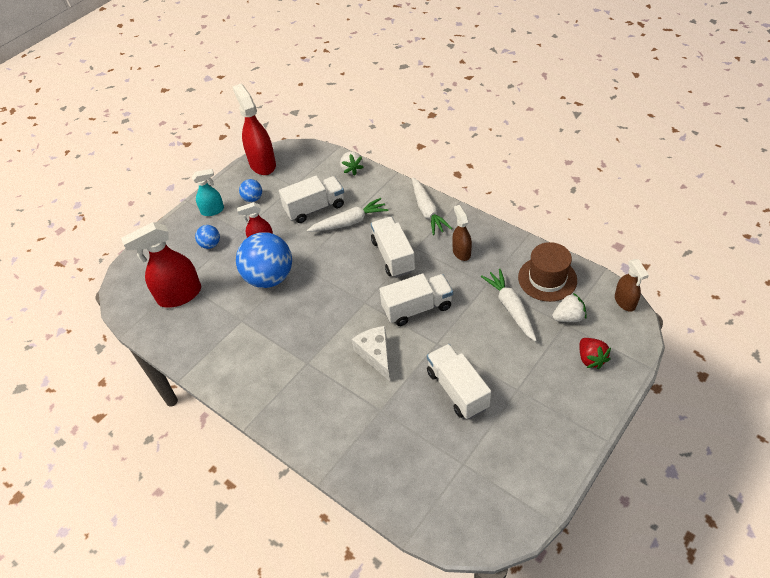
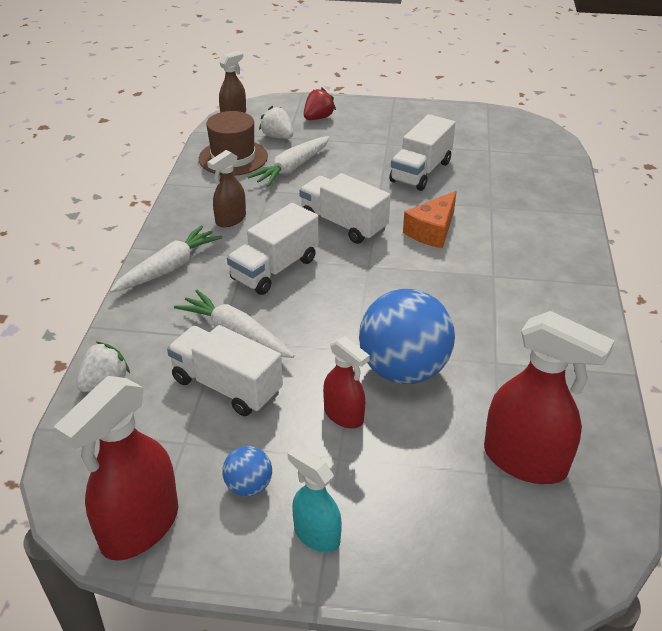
camera: 125 degrees left, 10 degrees down
(210, 244) = (397, 484): blue ball -> none
(376, 355) = (432, 231): white cheese -> orange cheese

